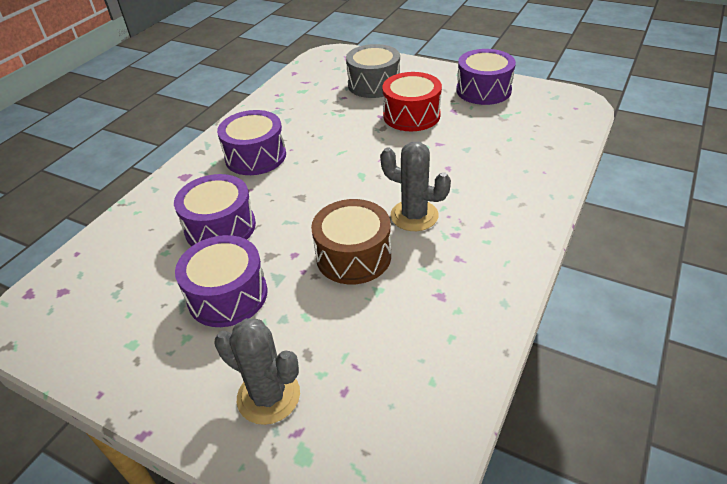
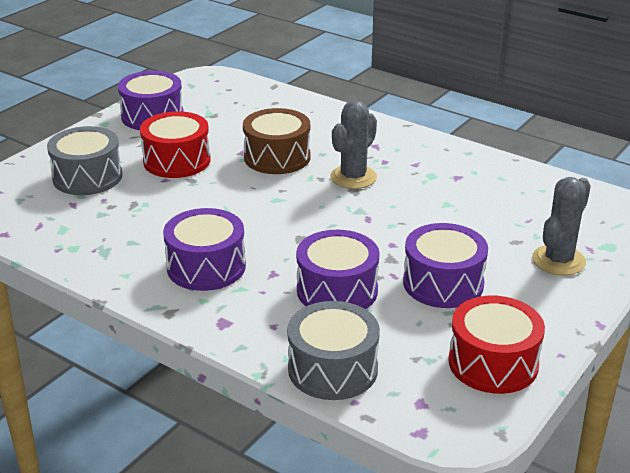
camera: 85 degrees left, 10 degrees down
(99, 338) = (493, 363): none -> red drum
(117, 237) = (333, 369): none -> grey drum
(353, 256) = (402, 212): brown drum -> brown drum (277, 157)

